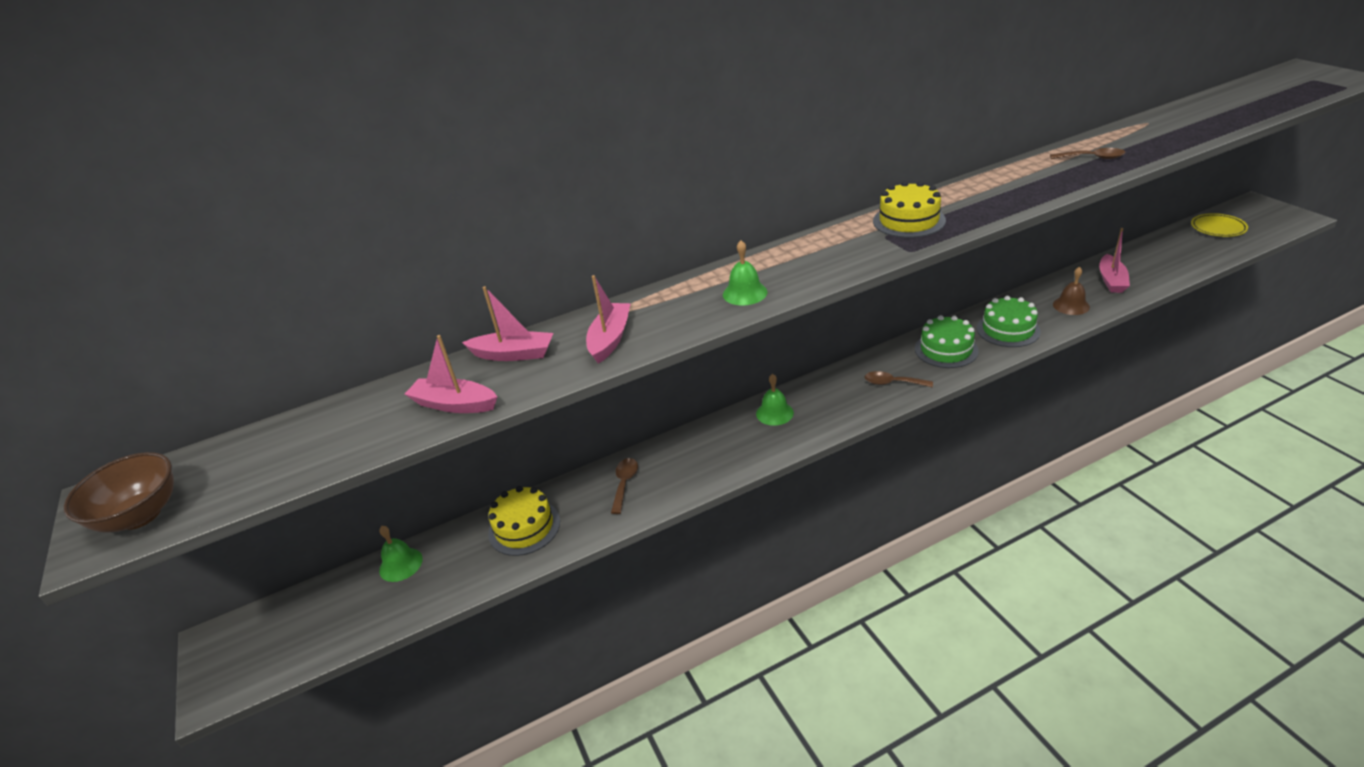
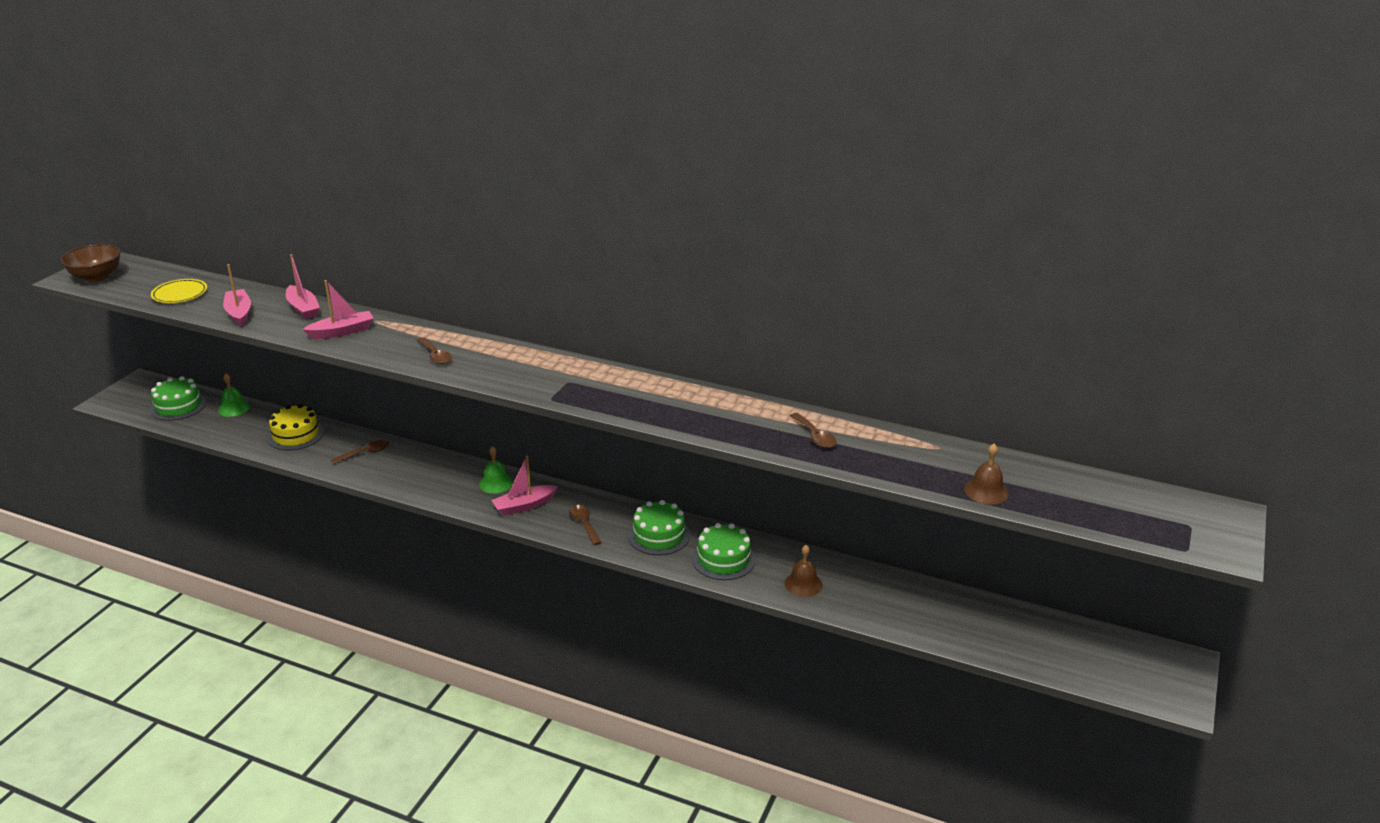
camera: 45 degrees right, 5 degrees down
(327, 616) = (178, 406): none -> green cake
(745, 293) = (436, 356): green bell -> brown spoon
(909, 221) = (604, 384): yellow cake -> none
(1111, 280) = (879, 597): pink boat -> pink boat (524, 506)
(1218, 228) = (1081, 644): yellow plate -> yellow plate (180, 294)
(1226, 122) = (986, 491): none -> brown bell

